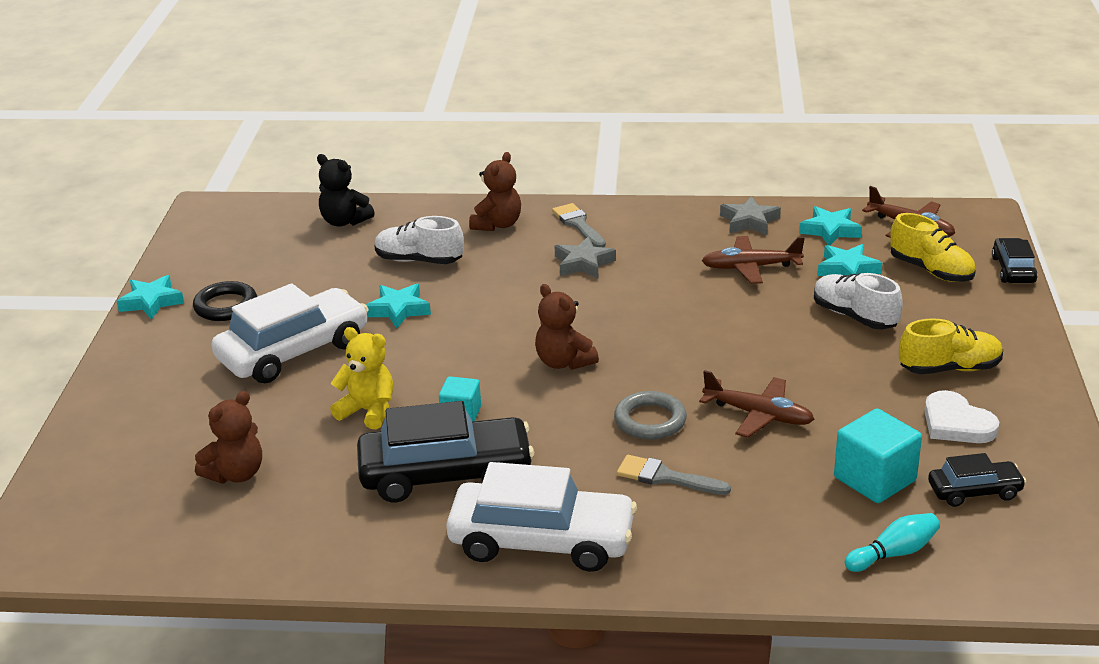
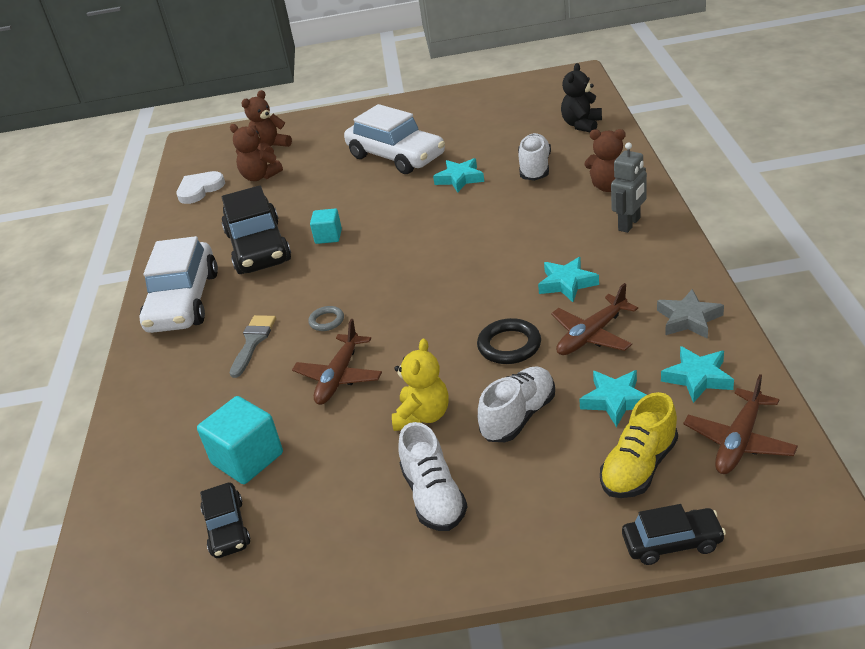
camera: 85 degrees right, 5 degrees up
(151, 302) = (444, 95): turquoise star -> turquoise star (567, 283)
(226, 306) = (446, 119): black ring -> black ring (509, 345)
(368, 411) = (329, 201): yellow teddy bear -> yellow teddy bear (423, 416)
(564, 362) = (402, 264): brown teddy bear -> brown teddy bear (270, 148)
(578, 225) = (629, 224): grey brush -> grey robot
(583, 263) = (561, 241): grey star -> none
(650, 420) = (326, 321): grey ring -> grey ring, size x0.61
(751, 267) = (592, 335): brown plane -> brown plane turned 120 degrees counterclockwise
(893, 553) = (147, 480): turquoise bowling pin -> none
(949, 368) = (434, 497): yellow shoe -> white shoe
(956, 423) = (335, 508): white heart -> white heart (199, 189)

